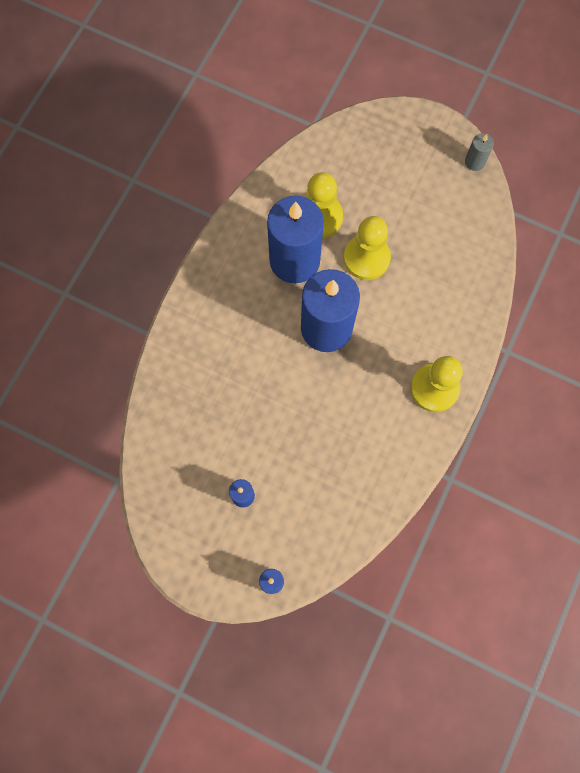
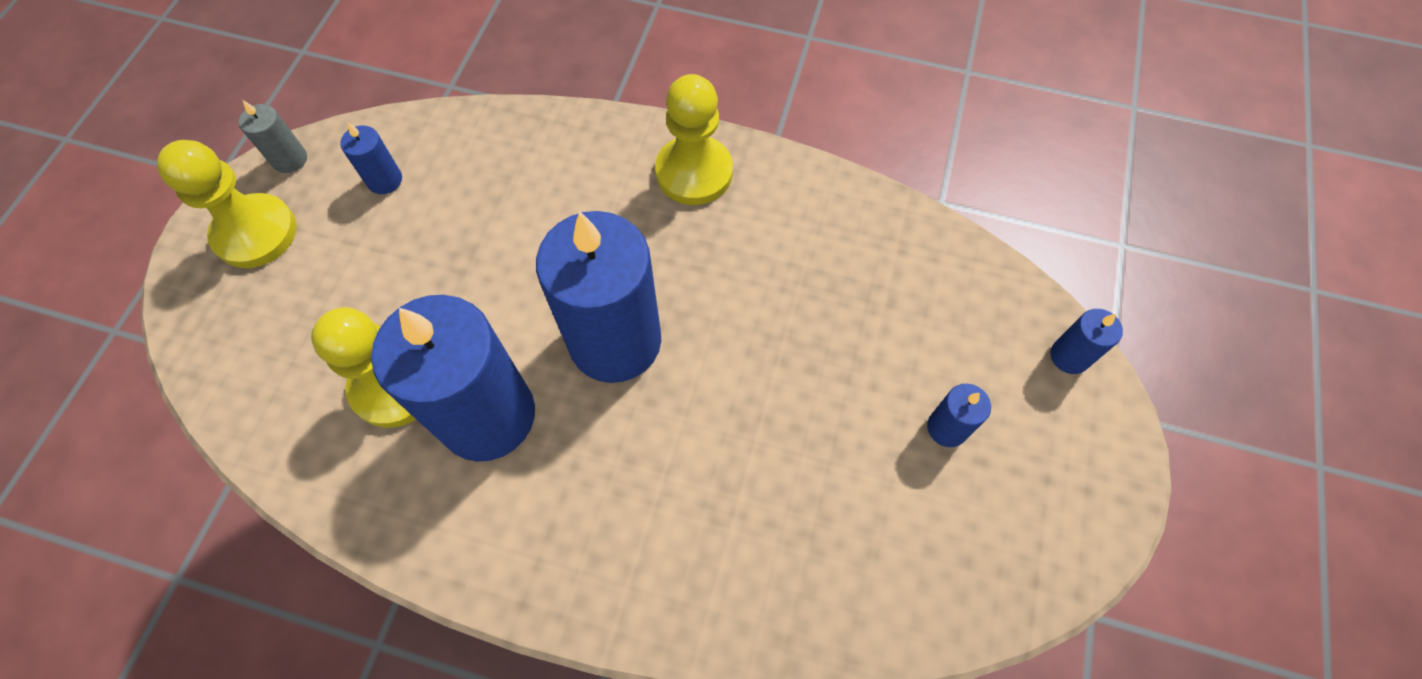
camera: 100 degrees left, 10 degrees down
(366, 258) = (476, 296): yellow pawn -> yellow pawn (255, 233)
(452, 212) = (385, 180): none -> blue candle

